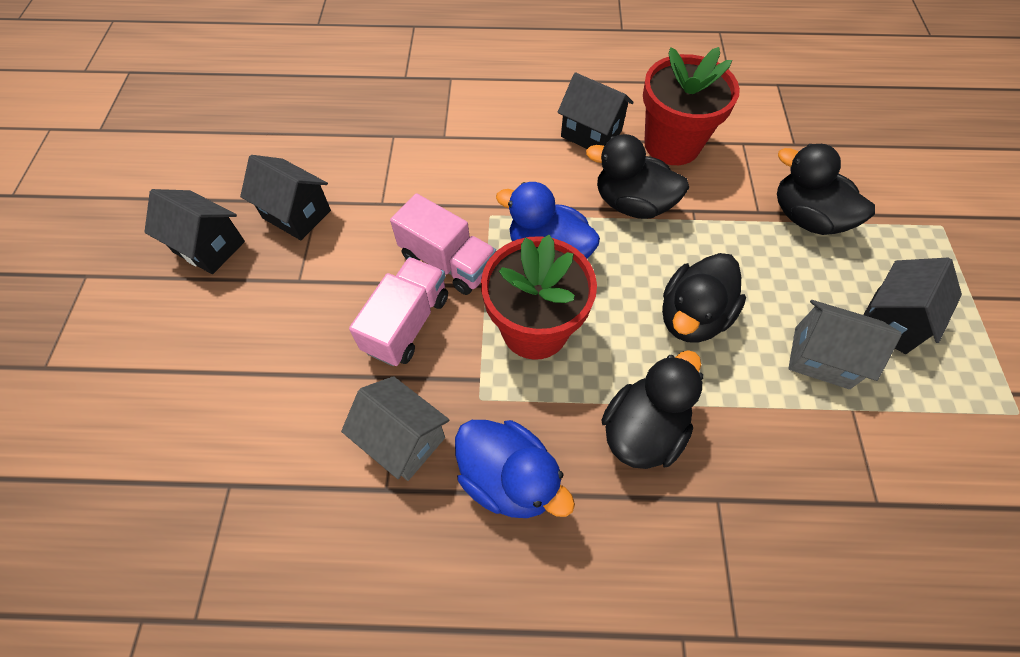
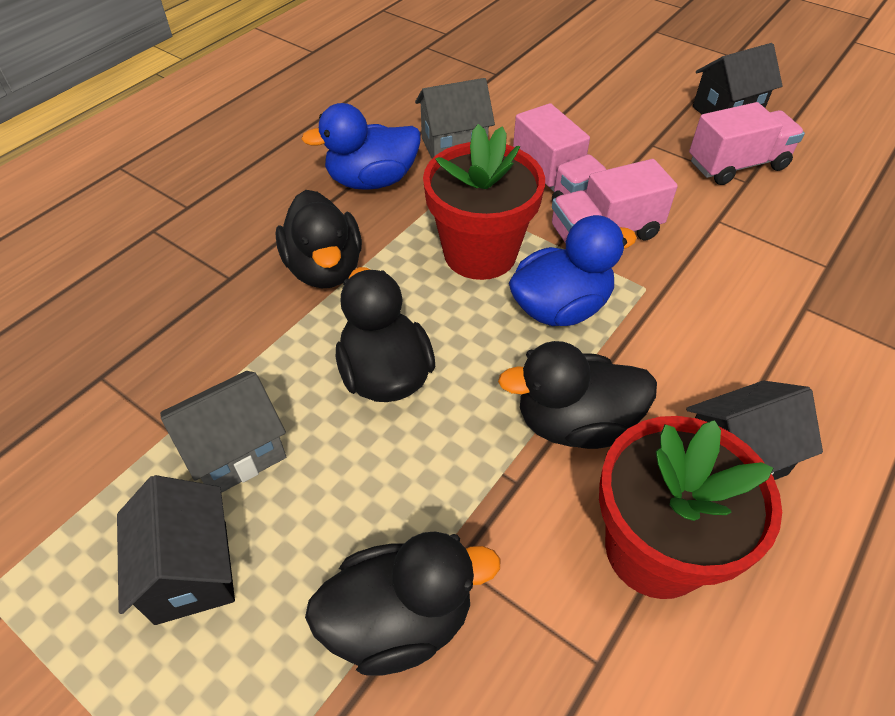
camera: 125 degrees right, 10 degrees down
(297, 214) = (737, 165): black house -> pink truck
(632, 204) = (575, 423): black duck -> black duck turned 150 degrees counterclockwise

